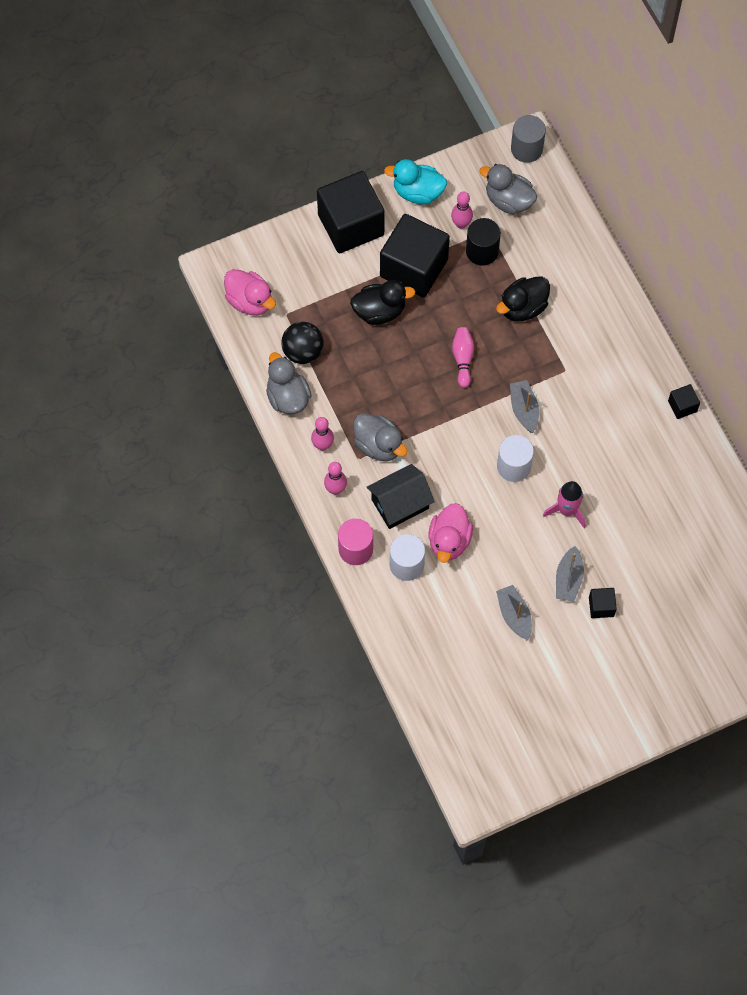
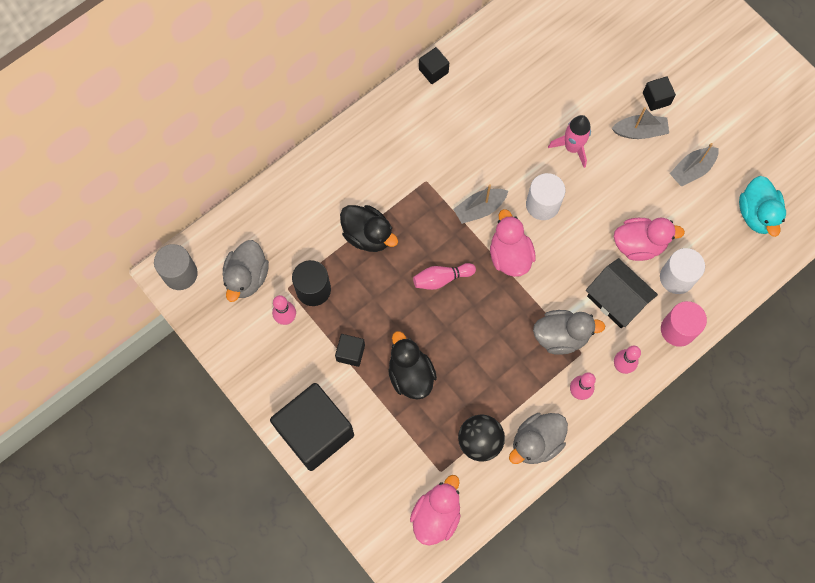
camera: 105 degrees left, 5 degrees up
(378, 445) = (561, 336): grey duck -> grey duck turned 60 degrees clockwise
(414, 268) = (350, 353): black cube -> black cube, size x0.43
(417, 192) = (258, 372): turquoise duck -> turquoise duck (757, 214)
(470, 423) = (509, 255): none -> pink duck

